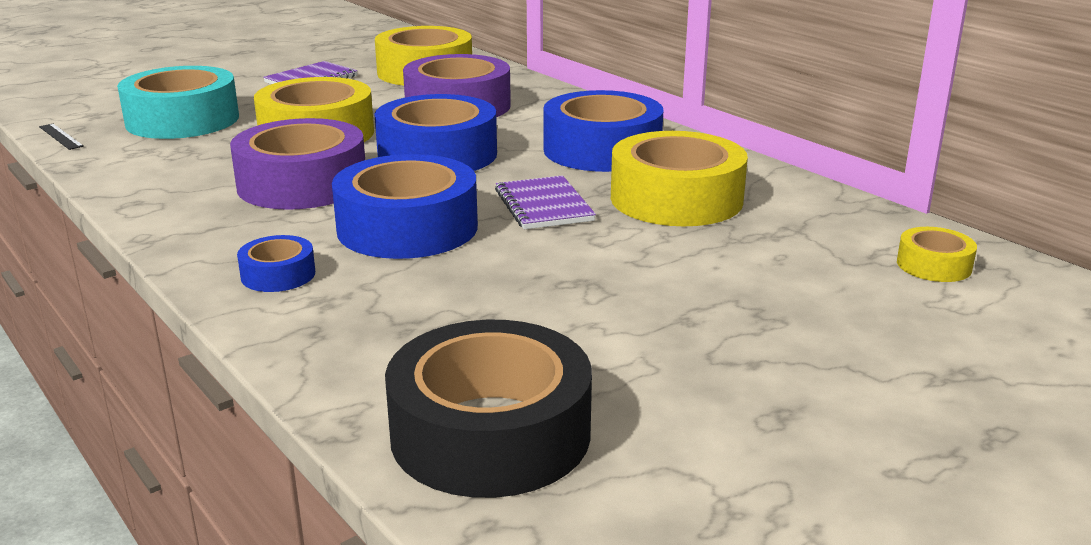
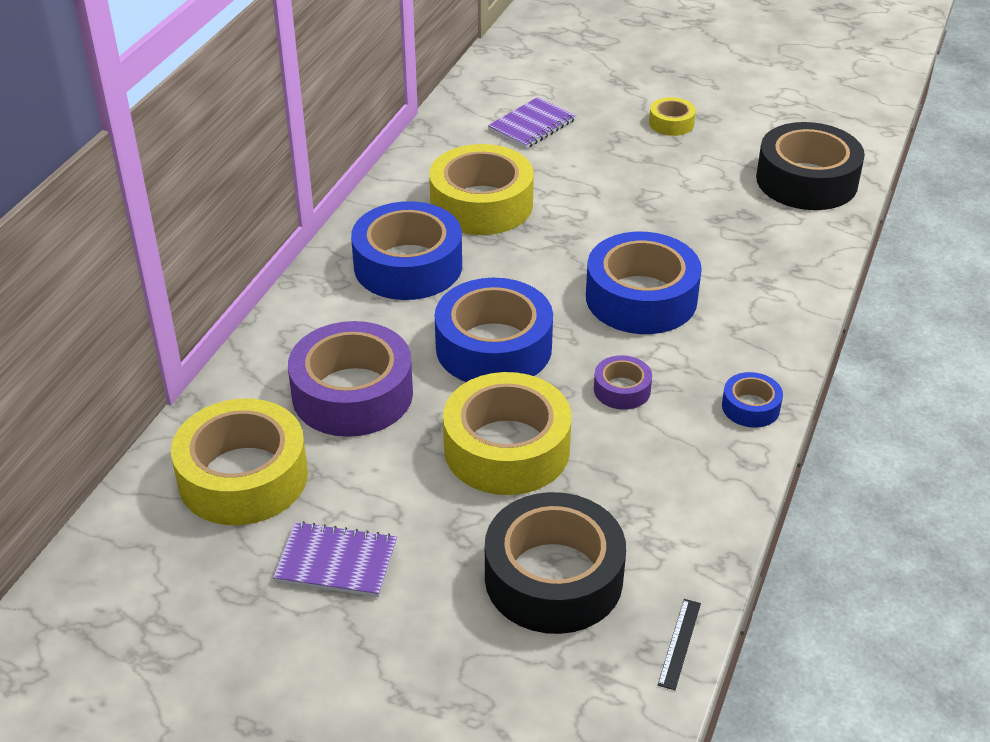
camera: 120 degrees left, 15 degrees up
(182, 120) = (553, 578): turquoise tape -> black tape
(278, 274) = (759, 318): blue tape -> blue tape (750, 407)
(302, 184) = (622, 390): purple tape -> purple tape, size x0.47
(543, 205) = (547, 254): purple notebook -> purple notebook (532, 125)
(934, 265) = (500, 100): yellow tape -> yellow tape (671, 123)

